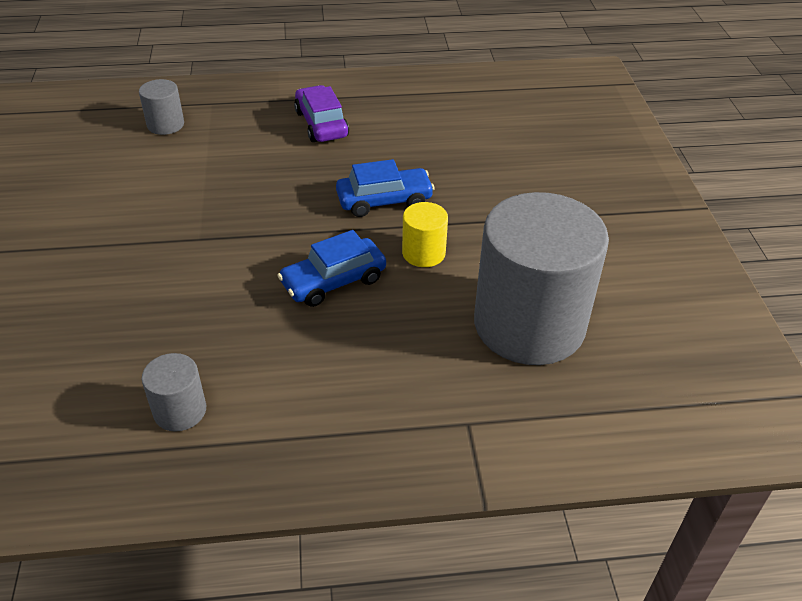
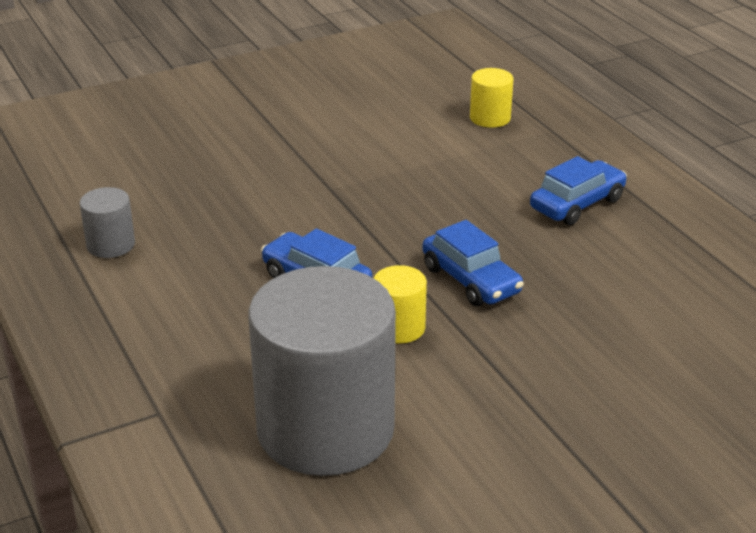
camera: 70 degrees right, 10 degrees down
(165, 124) = (490, 118): grey cylinder -> yellow cylinder
(321, 124) = (577, 204): purple car -> blue car

